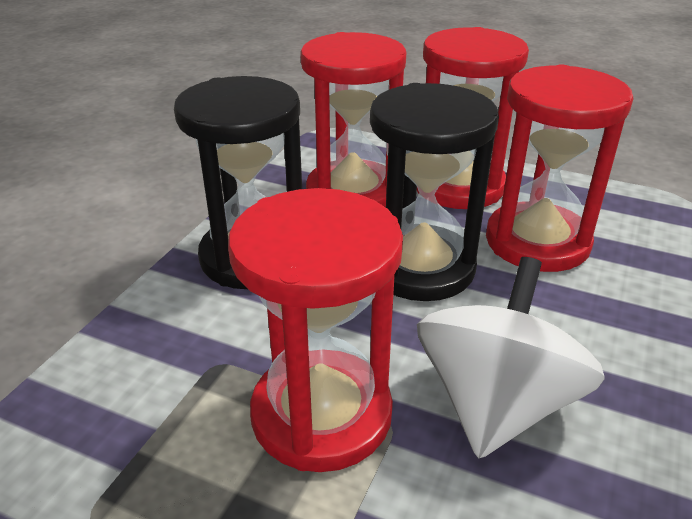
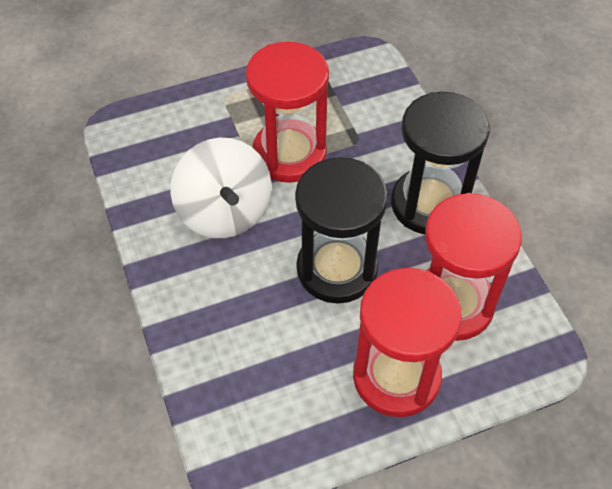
camera: 135 degrees right, 20 degrees up
(537, 242) = (292, 351): red hourglass -> none

